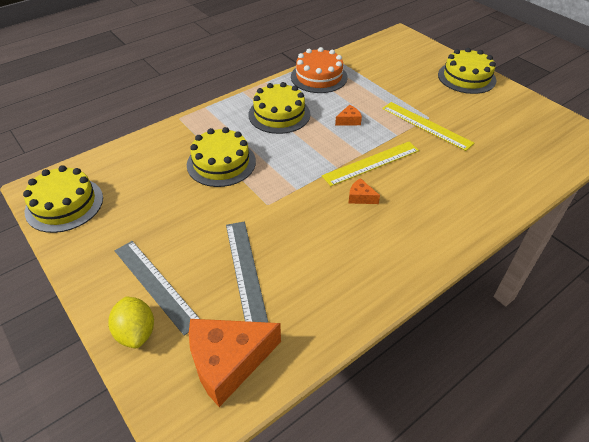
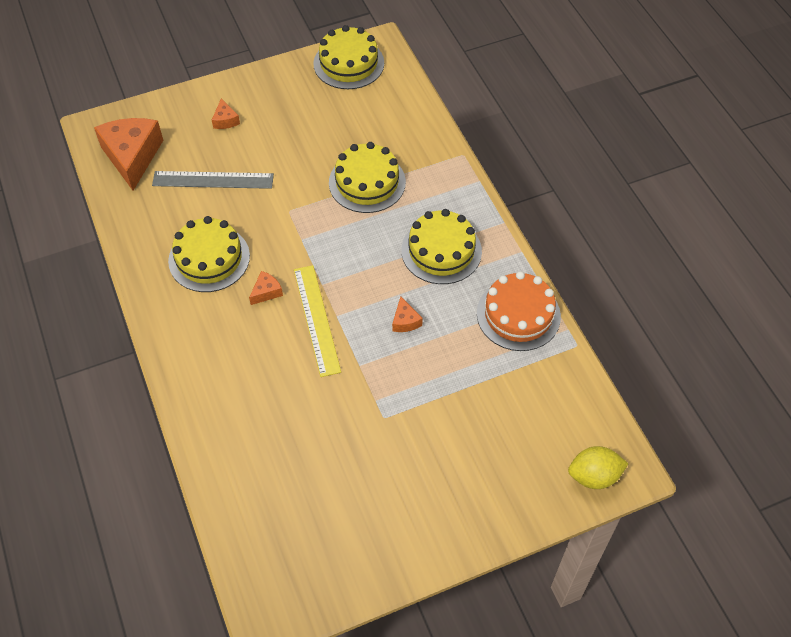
camera: 105 degrees right, 10 degrees up
(136, 332) = (185, 106): yellow lemon -> yellow lemon (594, 476)
(156, 285) = (225, 120): grey ruler -> orange cheese
(426, 125) = (367, 406): yellow ruler -> none
(466, 77) = (468, 514): yellow cake -> yellow cake (209, 258)

